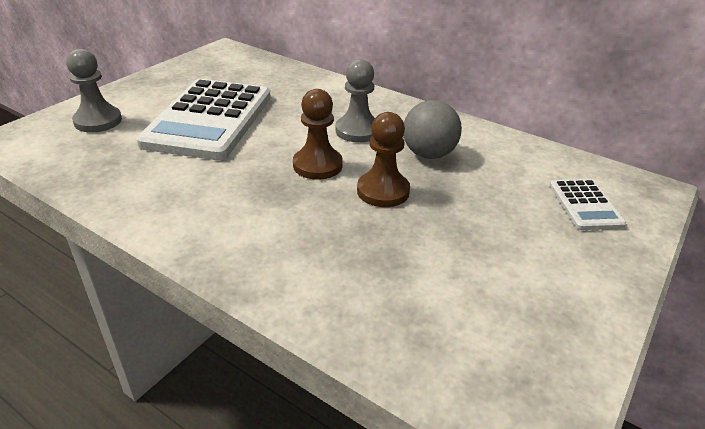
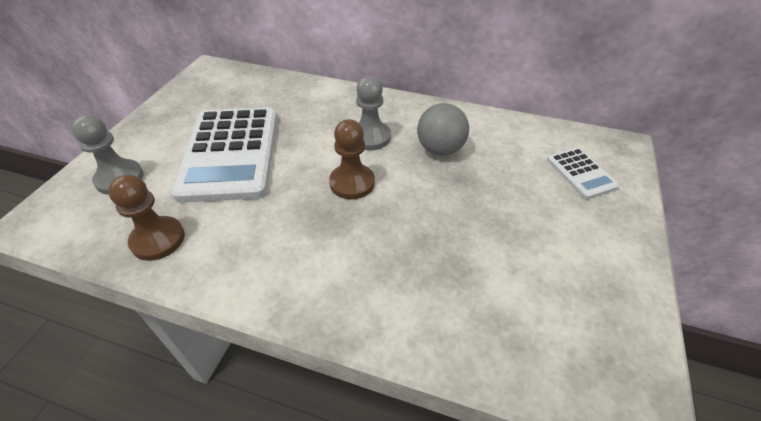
camera: 15 degrees left, 10 degrees up
(383, 191) = (419, 198): brown pawn -> brown pawn (158, 239)

